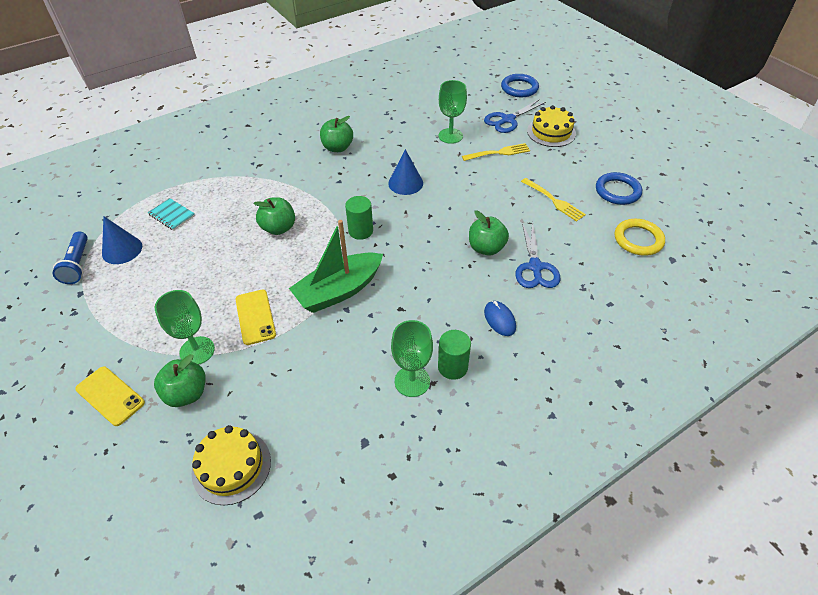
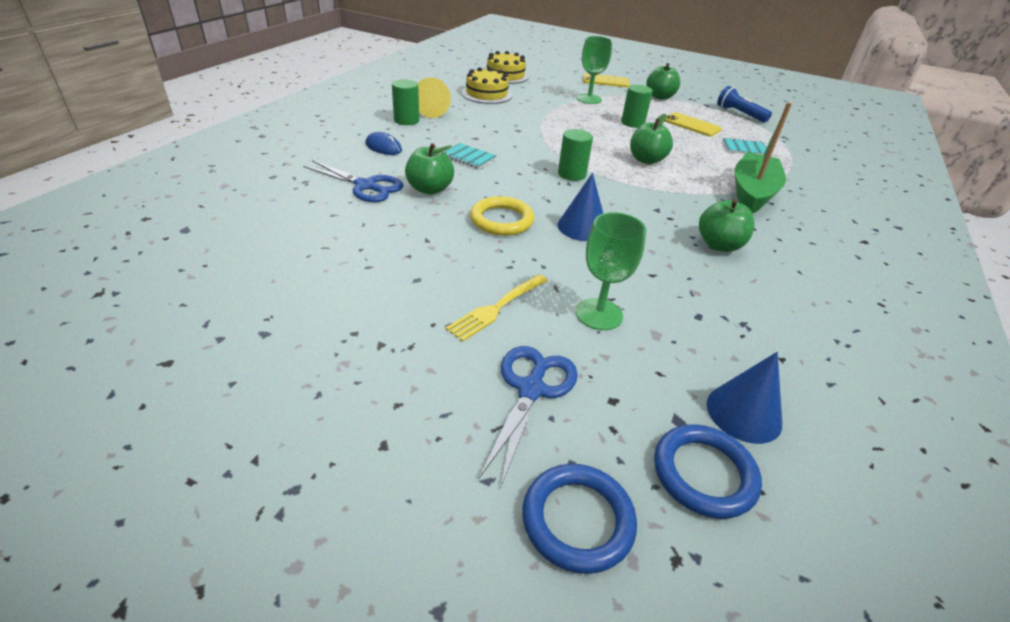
camera: 145 degrees right, 10 degrees down
(122, 250) = (731, 125): blue cone -> blue cone (744, 413)
(187, 393) = (566, 87): green apple -> green apple (659, 97)
(215, 284) = (632, 123): none -> green cylinder
(255, 317) = (577, 116): yellow phone -> yellow phone (691, 125)
(339, 291) = (537, 137): green boat -> green boat (752, 193)
(412, 381) = (431, 111): green goblet -> yellow cone
(429, 278) = (468, 158): none -> turquoise notebook
(535, 267) = (365, 186): blue scissors -> blue scissors turned 150 degrees clockwise
(551, 132) = (425, 389): yellow cake -> yellow cake (486, 94)
(553, 200) = (370, 258): yellow fork -> none
(617, 191) = (265, 300): blue ring -> blue ring (704, 474)
(638, 239) = (233, 240): yellow ring -> yellow ring (501, 220)

